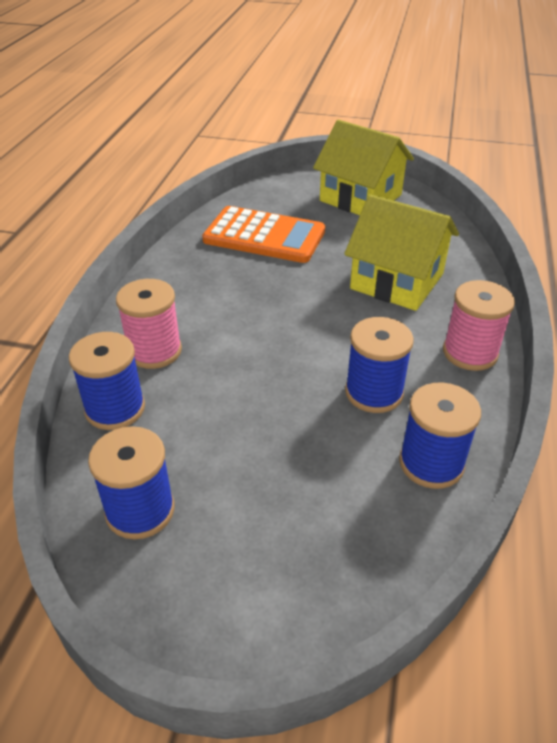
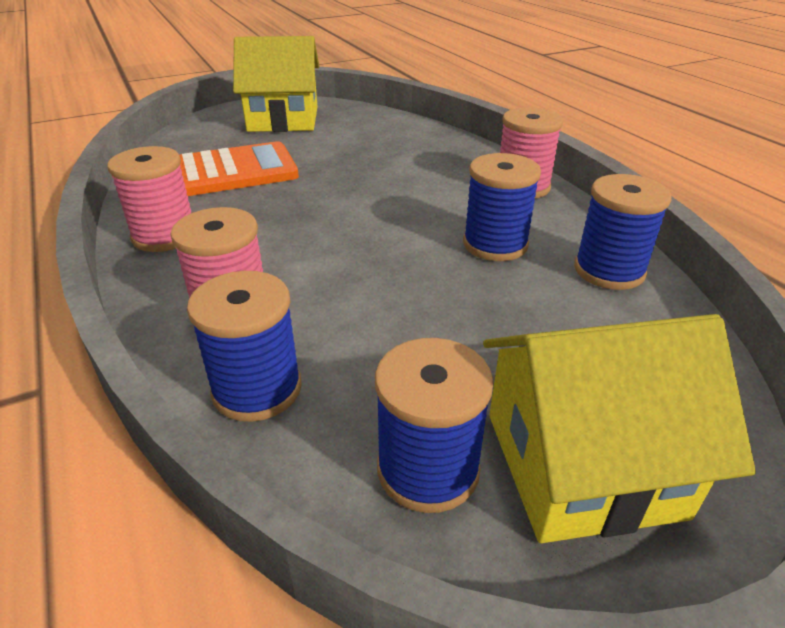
camera: 40 degrees left, 5 degrees down
(176, 274) = (165, 236): none -> pink spool
(397, 281) = (398, 163): yellow house -> yellow house (582, 464)

